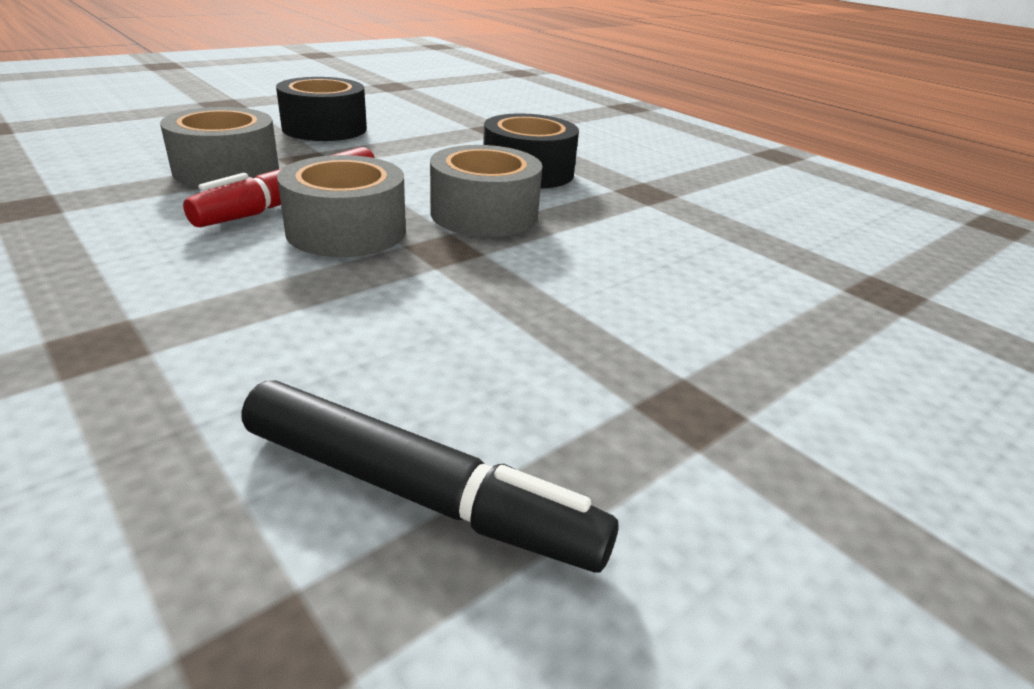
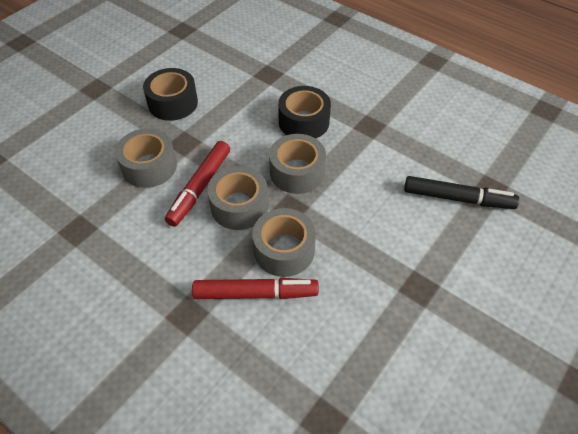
camera: 10 degrees left, 20 degrees up
(281, 344) = (255, 294): none -> red marker
(394, 295) = (284, 250): none -> grey tape
(417, 493) = (339, 352): black marker -> black marker (457, 198)

